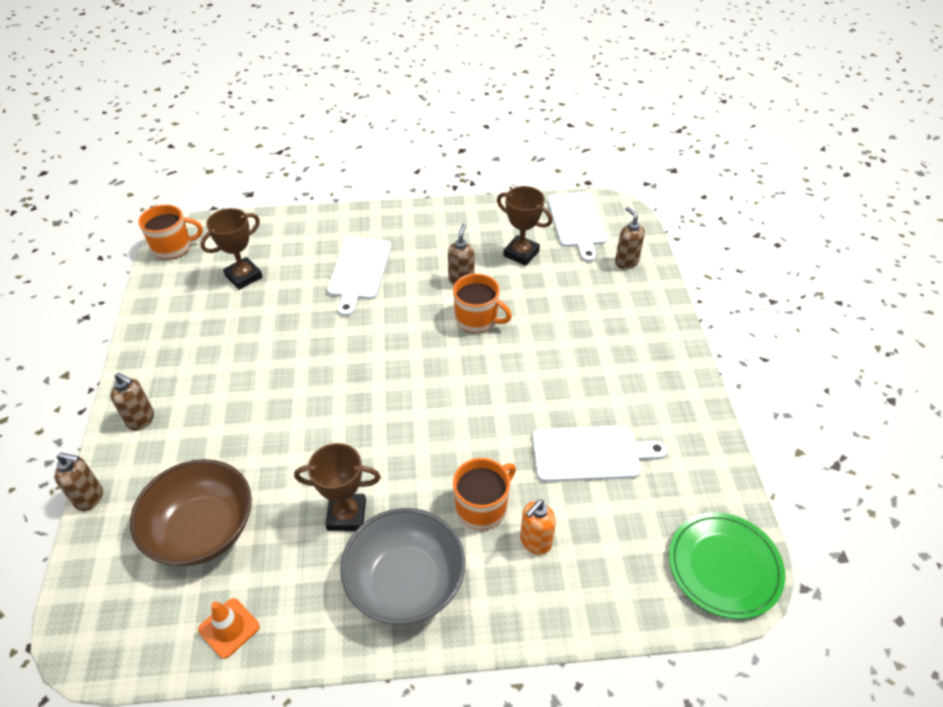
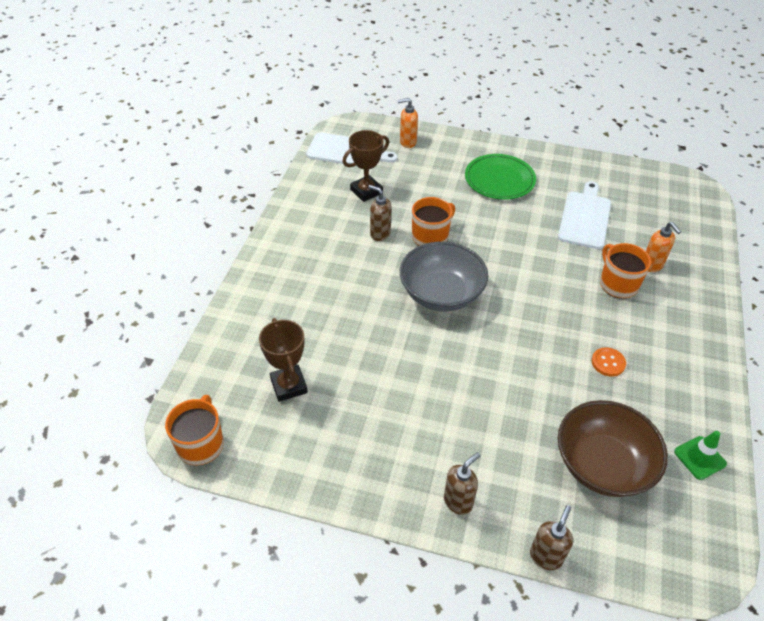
camera: 70 degrees left, 0 degrees up
(229, 628) = (699, 458): orange traffic cone -> green traffic cone
(346, 515) = (608, 363): brown trophy -> orange button
(359, 271) = (331, 296): white cutting board -> none
(405, 582) = (673, 341): grey bowl -> grey bowl (441, 294)
(626, 262) = (407, 142): brown soap dispenser -> orange soap dispenser
(724, 567) = (683, 191): green plate -> green plate (499, 180)

